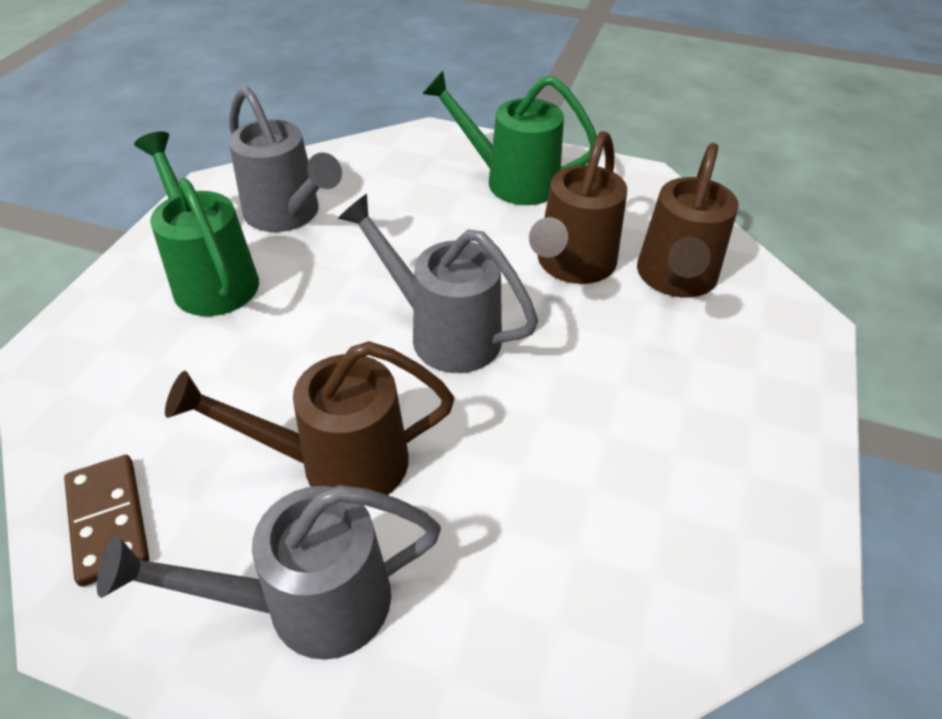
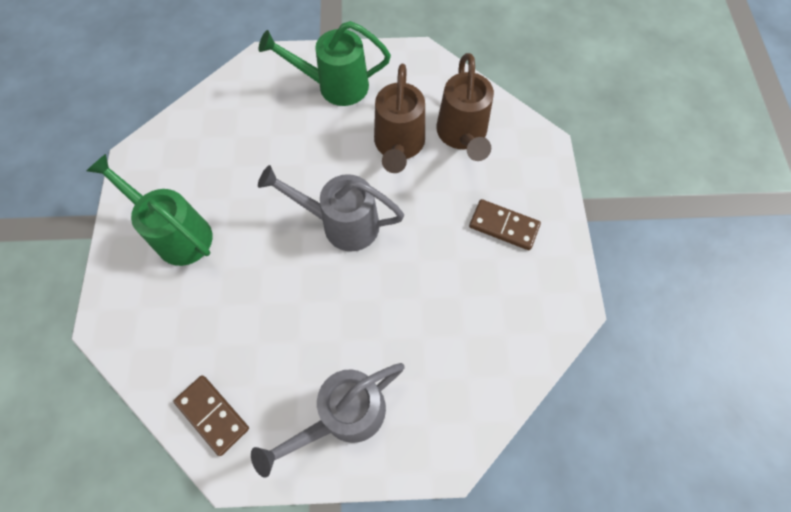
camera: 20 degrees left, 20 degrees up
(288, 215) = (200, 165): grey watering can -> none
(338, 463) = (320, 332): brown watering can -> none
(704, 412) = (504, 226): none -> brown domino

